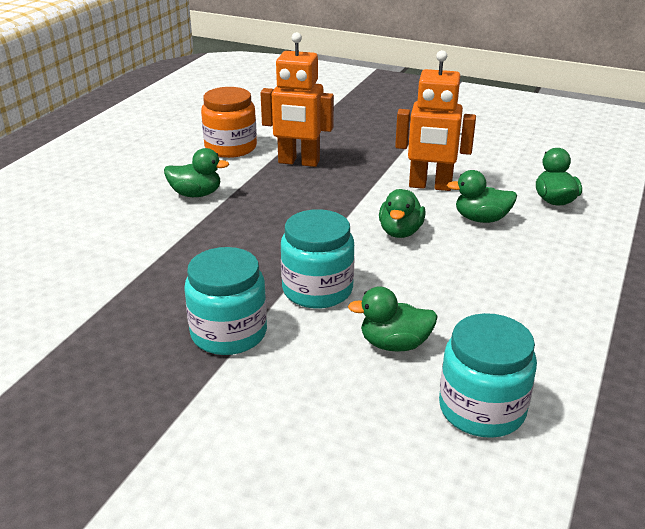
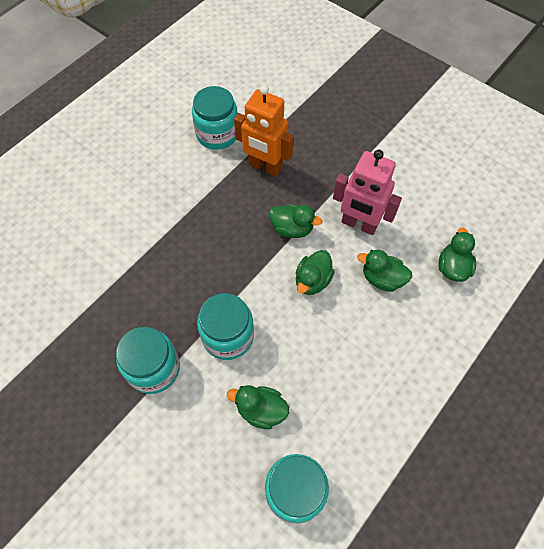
camera: 15 degrees right, 30 degrees up
(196, 194) = (174, 194): green duck -> green duck (292, 229)
(230, 148) = (217, 134): orange jar -> turquoise jar
(430, 186) = (359, 224): orange robot -> pink robot

